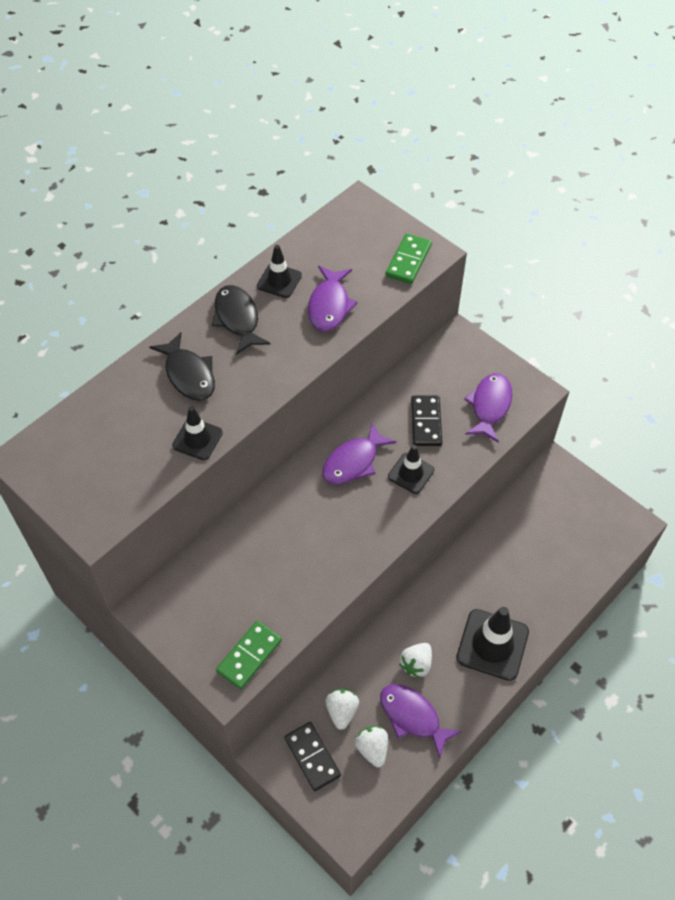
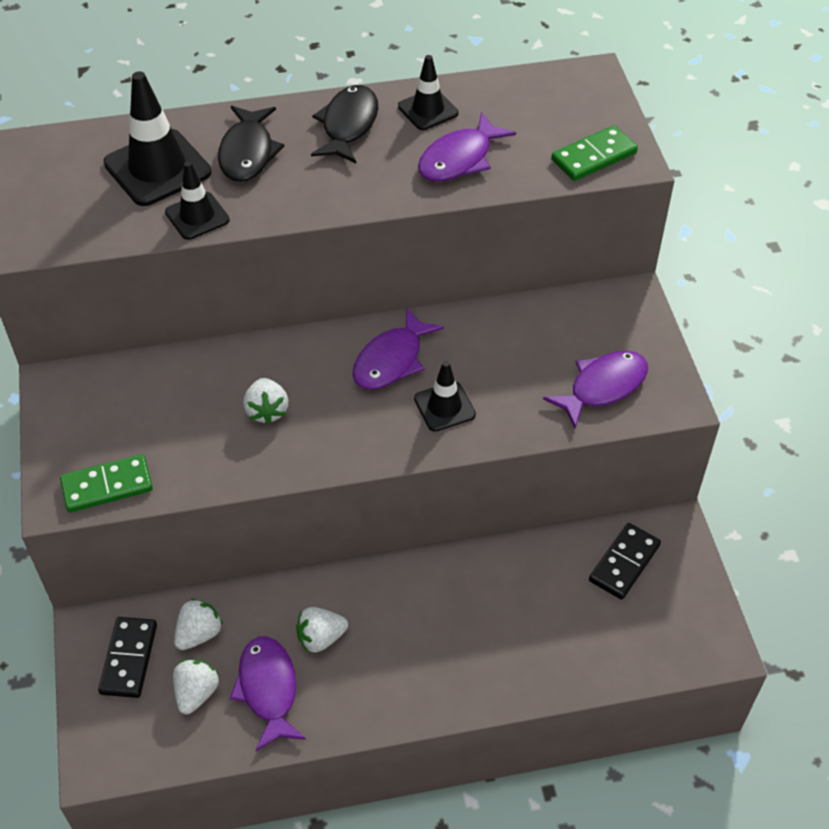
camera: 35 degrees right, 5 degrees down
(306, 542) = (267, 411): none -> white strawberry
(353, 462) = (391, 360): purple fish -> purple fish turned 45 degrees counterclockwise
(426, 422) = (511, 364): black domino -> black domino (624, 563)
(492, 645) = (425, 672): black traffic cone -> black traffic cone (157, 168)

